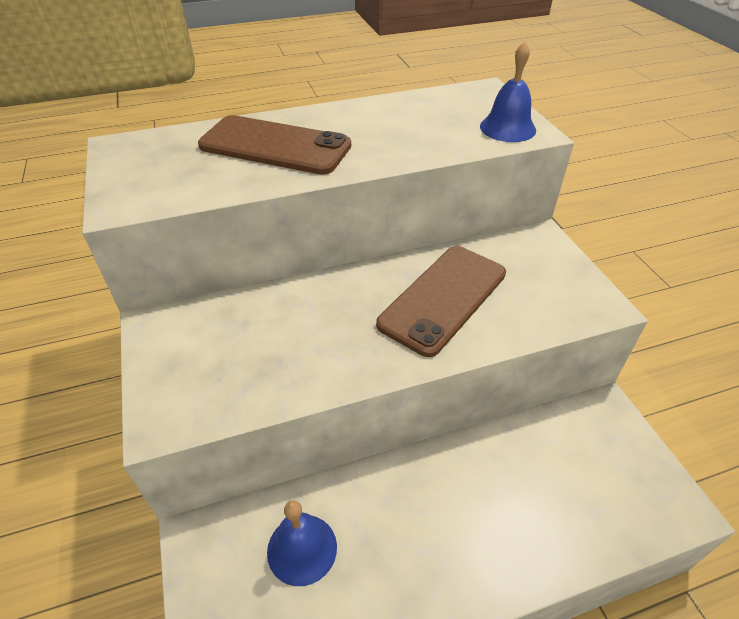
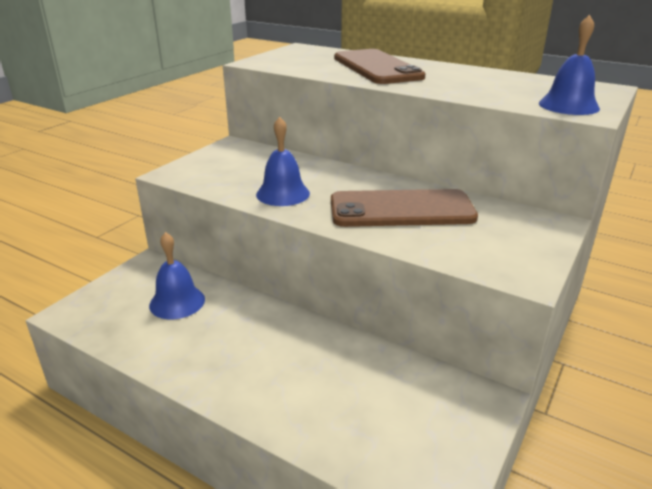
camera: 50 degrees right, 15 degrees down
(327, 355) = (283, 194): none -> blue bell

